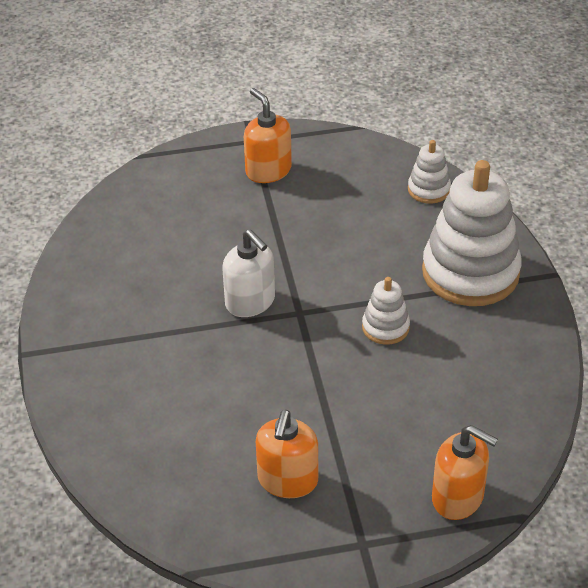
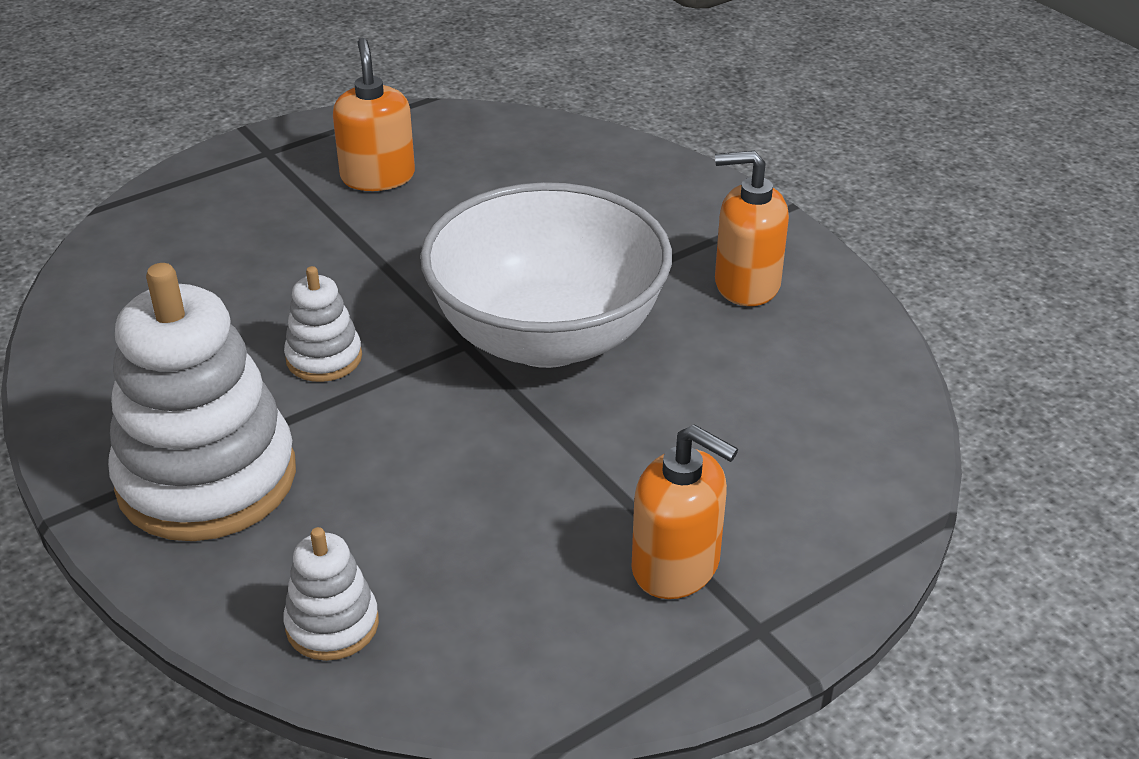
camera: 155 degrees right, 5 degrees down
(250, 302) = (547, 337): white soap dispenser -> white bowl
(458, 498) = (167, 209): orange soap dispenser -> orange soap dispenser (746, 284)

